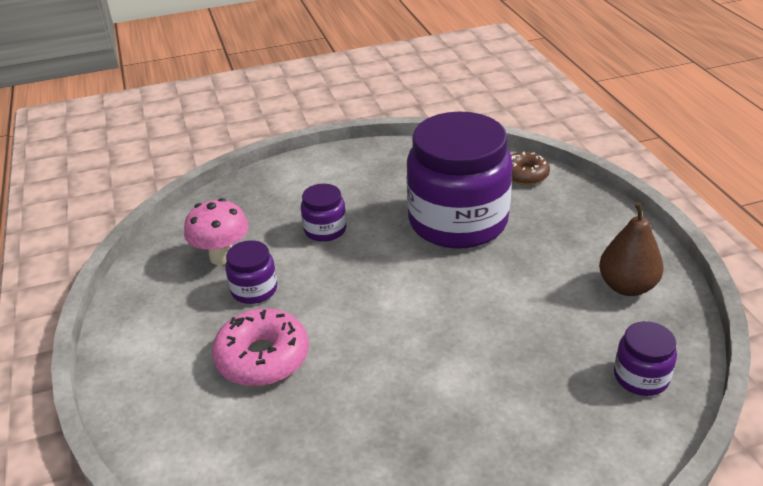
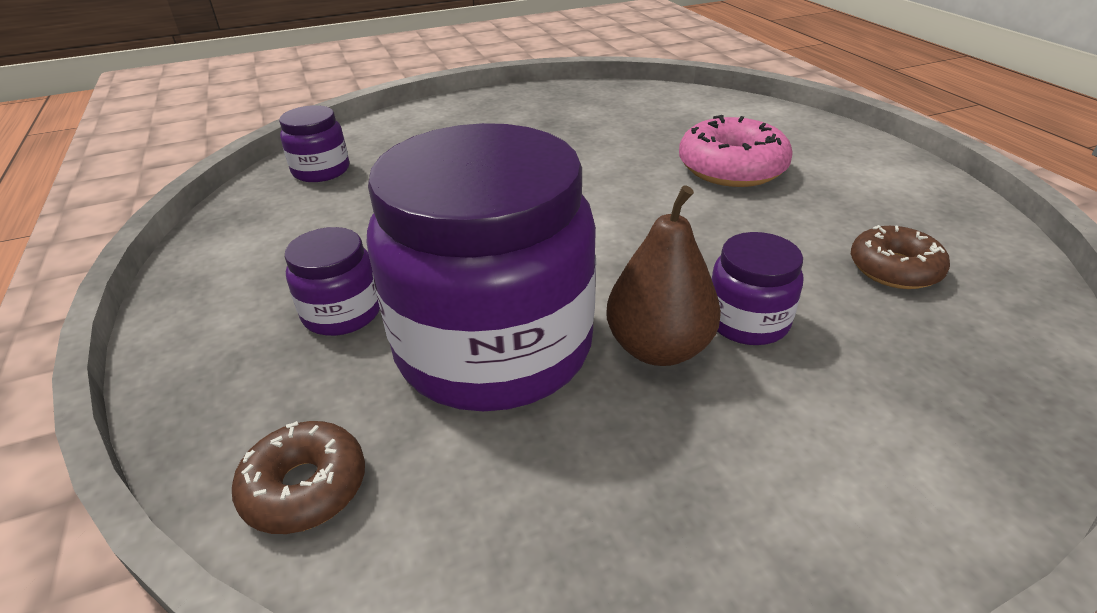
camera: 175 degrees right, 0 degrees up
(222, 256) = (894, 269): pink mushroom -> brown donut
(254, 290) = (798, 227): purple jar -> purple jar (342, 313)
(627, 286) = (264, 250): brown pear -> brown pear (658, 348)

